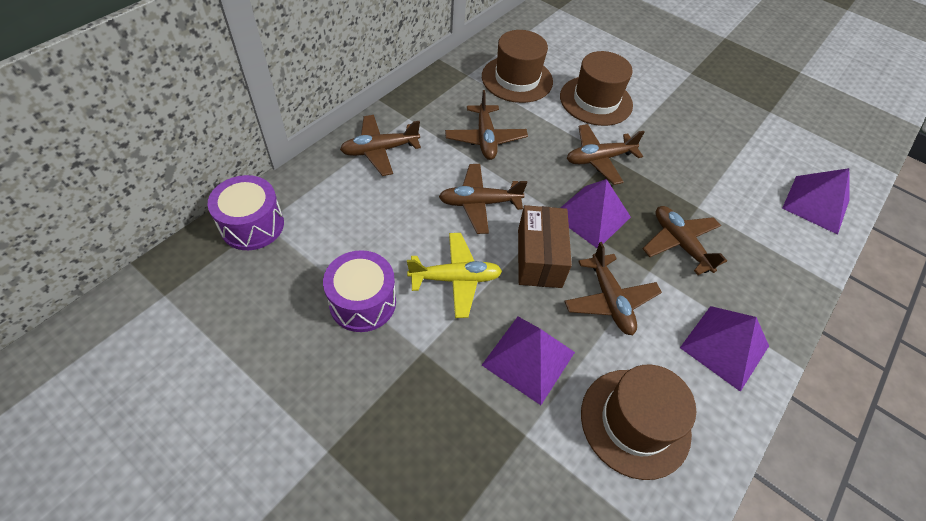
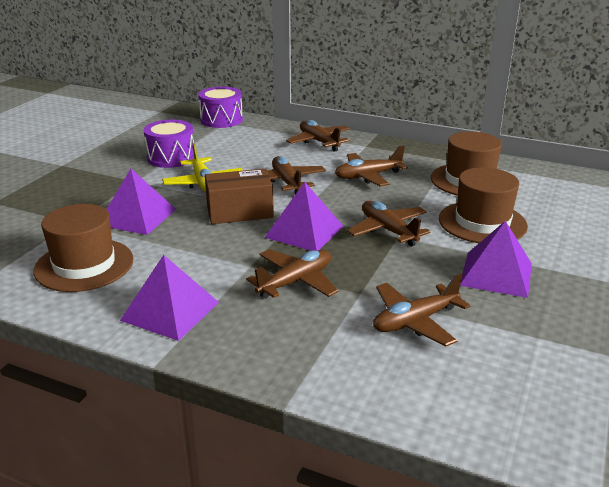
camera: 80 degrees right, 25 degrees down
(609, 300) = (206, 246): brown plane -> brown plane (415, 321)
(816, 204) = (436, 393): purple pyramid -> purple pyramid (496, 274)

